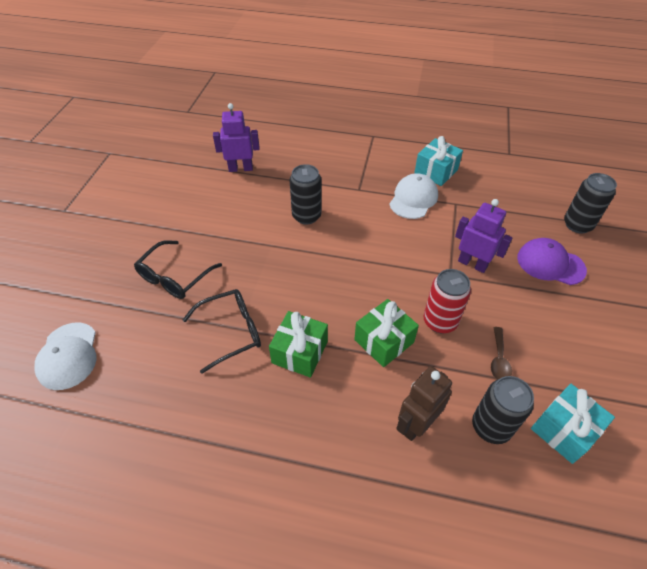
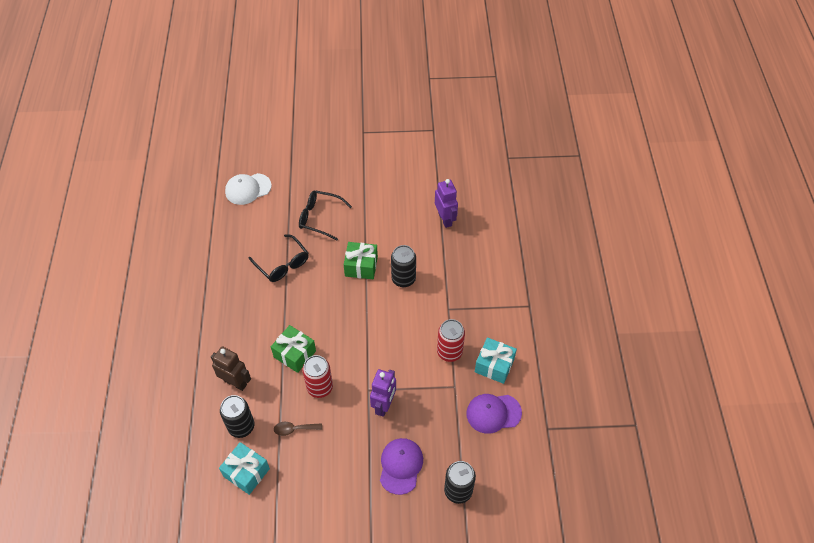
camera: 75 degrees right, 5 degrees up
(299, 352) = (275, 306): green gift -> green gift (361, 266)
(413, 199) = (449, 352): white cap -> red can
(490, 183) = (493, 413): none -> purple cap

